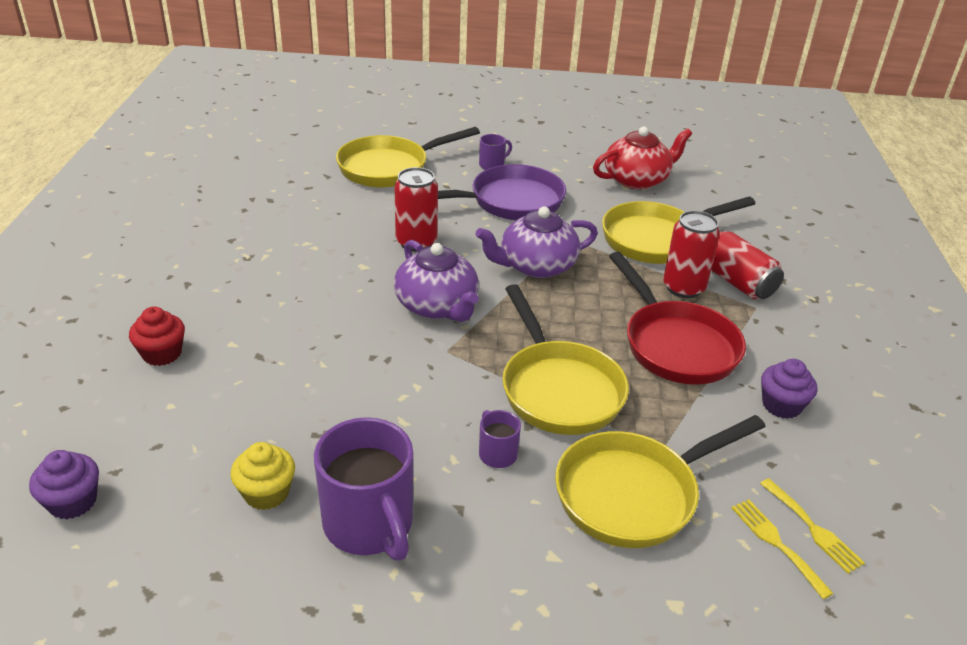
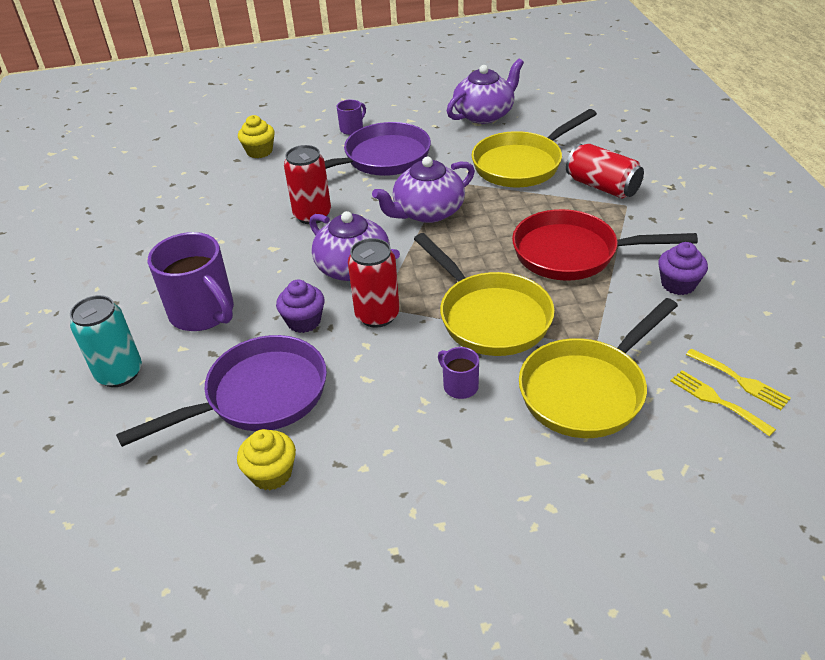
camera: 10 degrees left, 5 degrees up
(73, 502) = (95, 529): purple cupcake -> purple cupcake (304, 321)
(162, 354) = (120, 373): red cupcake -> turquoise can
(286, 411) = (258, 396): none -> purple pan
(369, 525) = (375, 477): purple mug -> purple mug (203, 313)
(389, 168) = (259, 151): yellow pan -> yellow cupcake
(637, 179) = (484, 114): red teapot -> purple teapot
(676, 345) = (573, 253): red pan -> red pan turned 135 degrees clockwise
(683, 288) = (560, 202): red can -> red can (377, 315)

